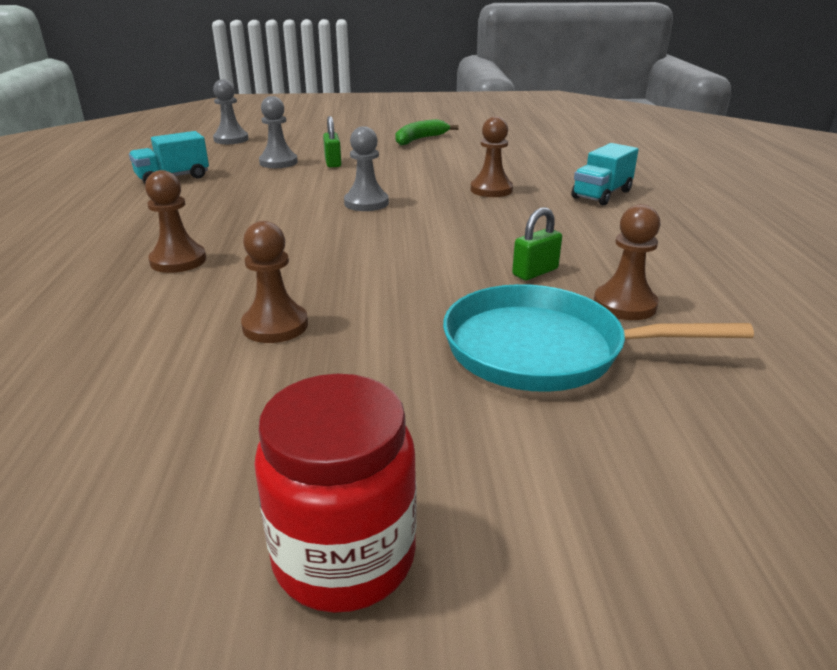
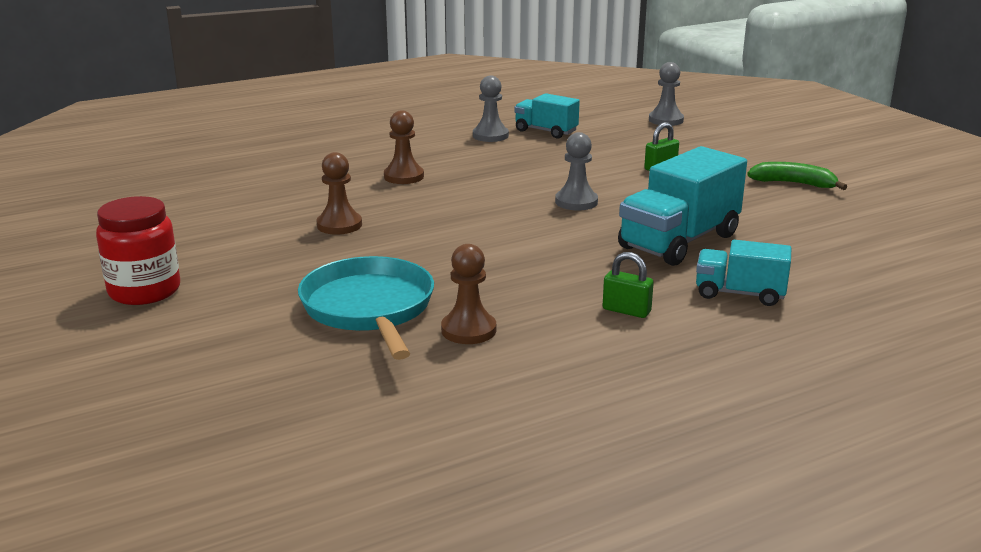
camera: 65 degrees right, 5 degrees down
(278, 162) = (631, 150): grey pawn -> grey pawn (490, 136)
(491, 190) = (679, 241): brown pawn -> turquoise truck
(535, 272) = (499, 288): green padlock -> green padlock (626, 310)

